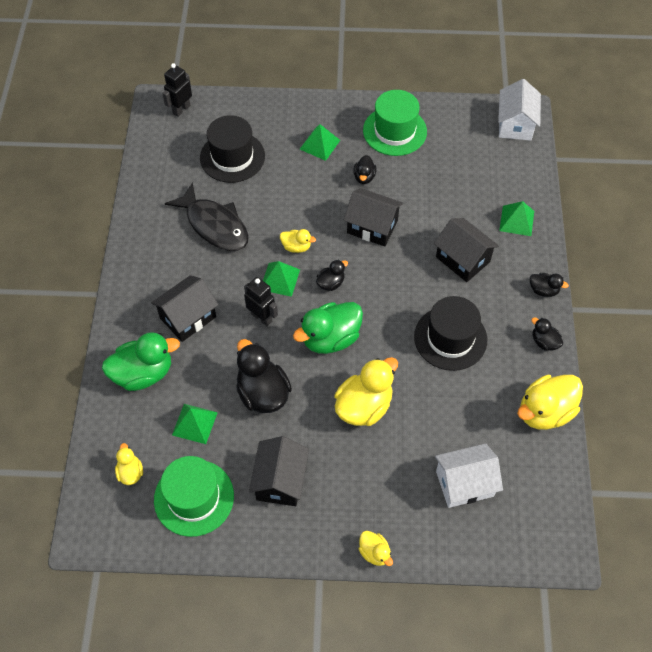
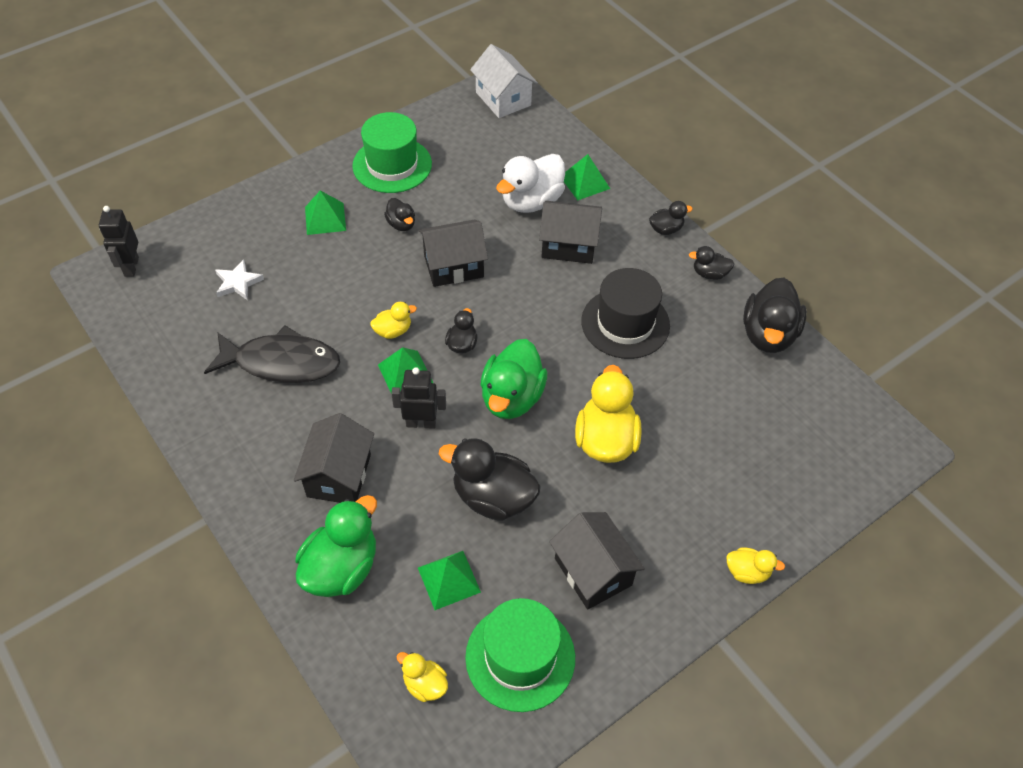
camera: 40 degrees left, 5 degrees down
(232, 157) = (238, 282): black hat -> white star
(464, 483) = (763, 446): white house -> none
(465, 212) = (531, 201): none -> white duck
(545, 412) = (768, 334): yellow duck -> black duck

